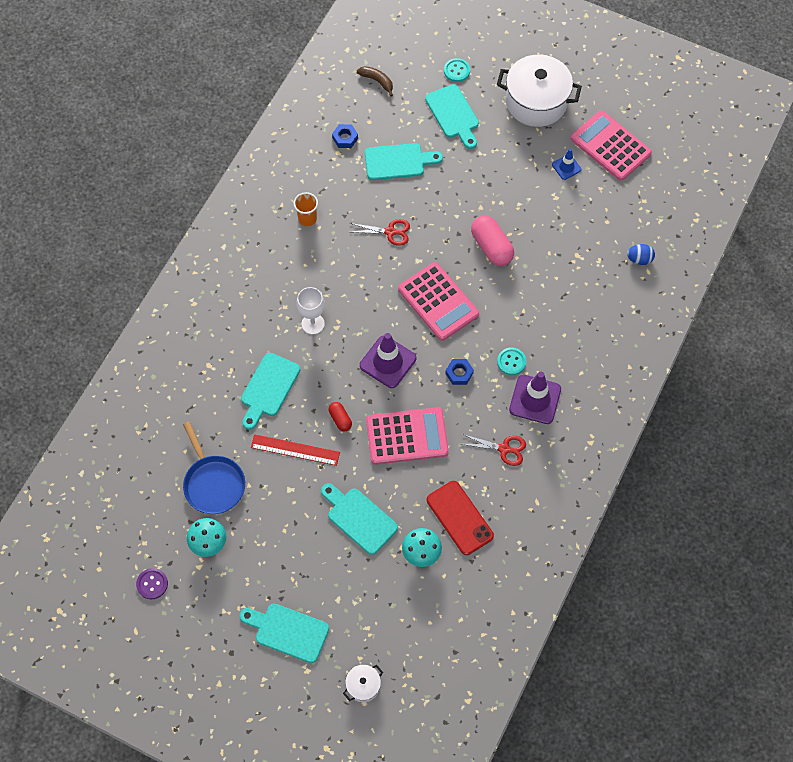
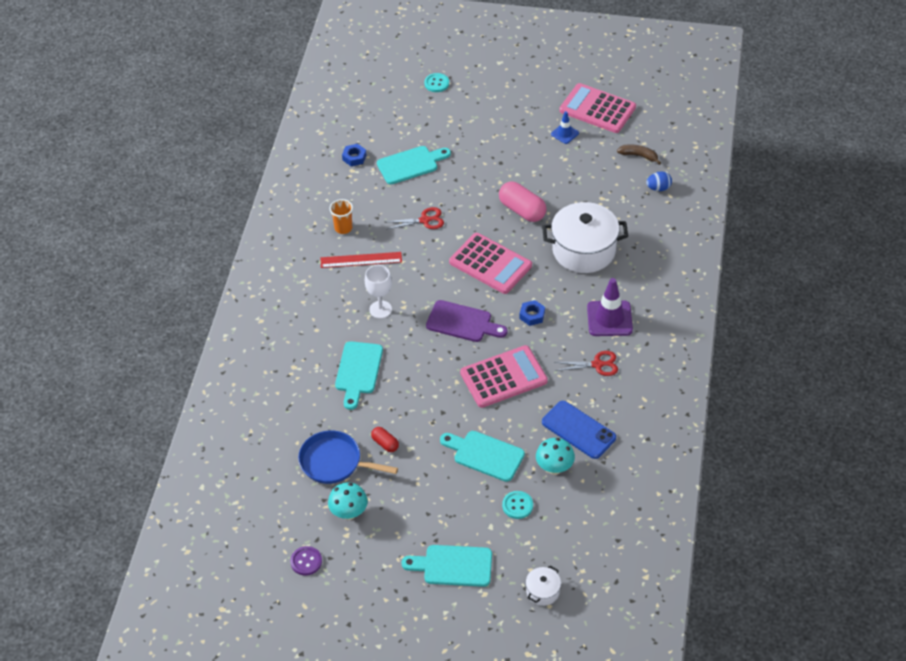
camera: 15 degrees left, 15 degrees down
(213, 483) = (334, 462): blue pan -> blue pan turned 150 degrees clockwise
(295, 450) = (402, 414): red ruler -> red ruler (361, 260)
(340, 419) = (436, 379): red capsule -> red capsule (385, 443)
(377, 81) = (367, 107): brown banana -> brown banana (639, 156)
(388, 362) = (462, 322): purple traffic cone -> purple cutting board
(453, 114) = (447, 117): turquoise cutting board -> none
(459, 518) = (578, 430): red phone -> blue phone
(511, 362) = (576, 294): turquoise button -> turquoise button (517, 505)
(536, 102) = (518, 91): white pot -> white pot (583, 250)

